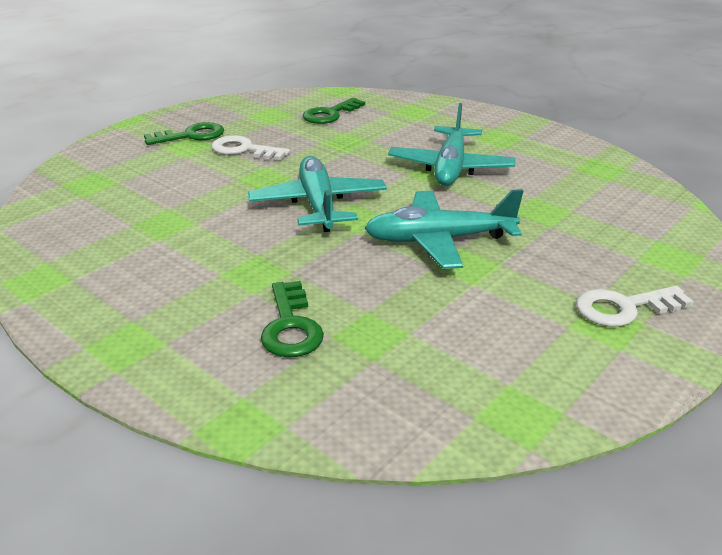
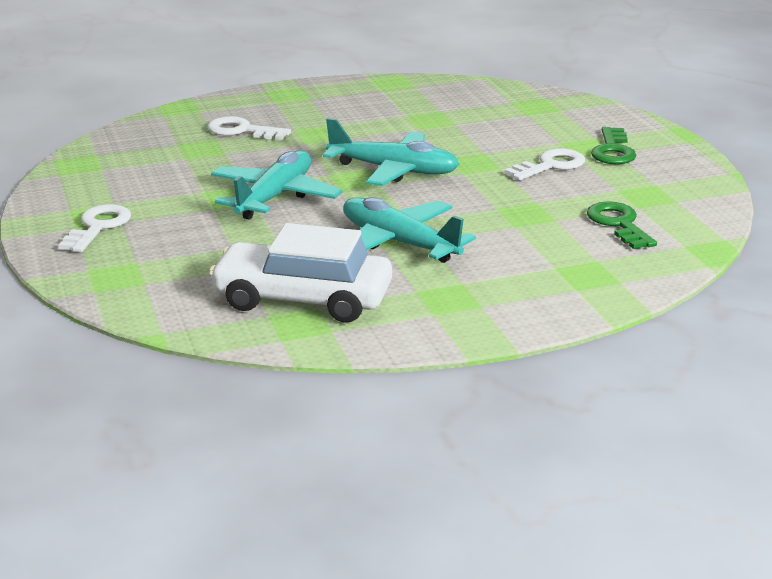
camera: 120 degrees right, 5 degrees down
(291, 326) = (242, 130): green key -> white key
(574, 175) = (303, 299): none -> white car

